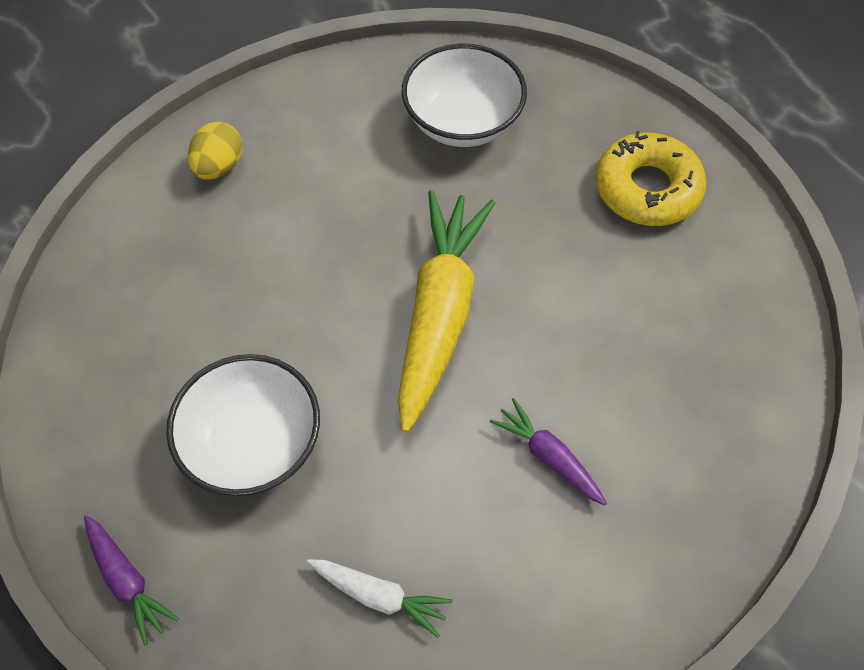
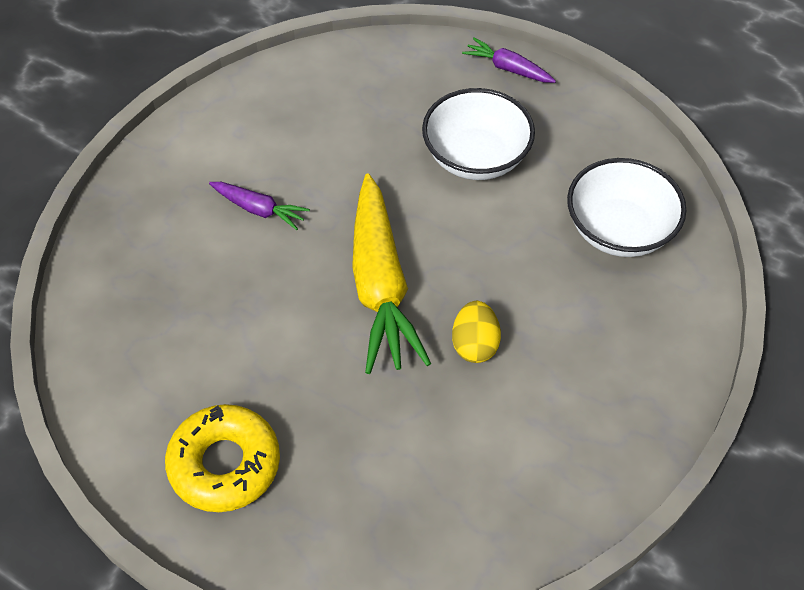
camera: 160 degrees right, 5 degrees down
(219, 167) = (643, 354): yellow egg -> yellow egg (475, 344)
(379, 596) = (347, 103): white carrot -> none
(462, 121) = (436, 482): white bowl -> white bowl (619, 230)

